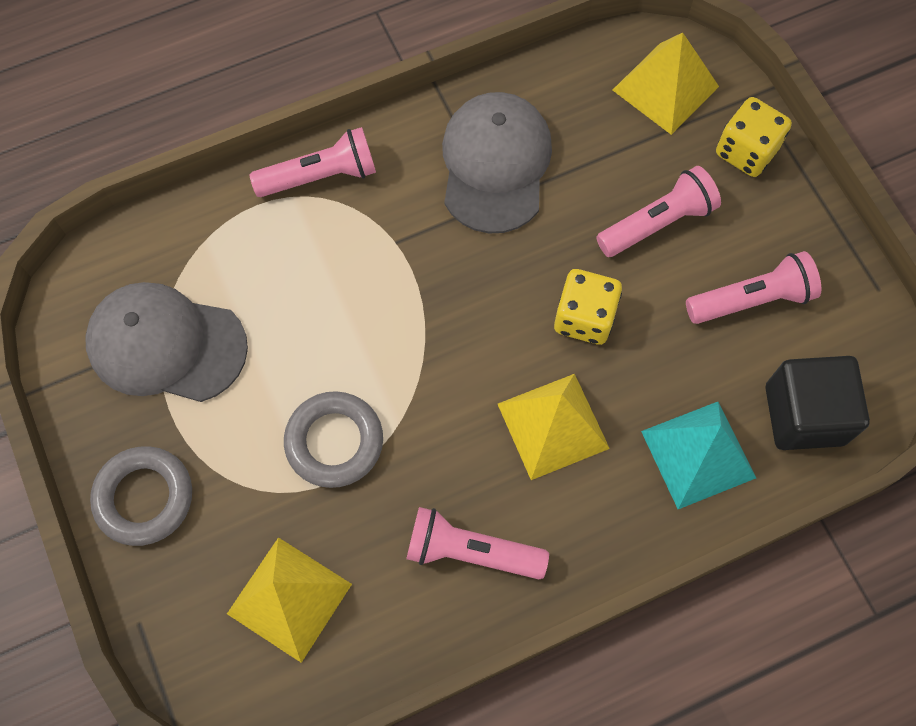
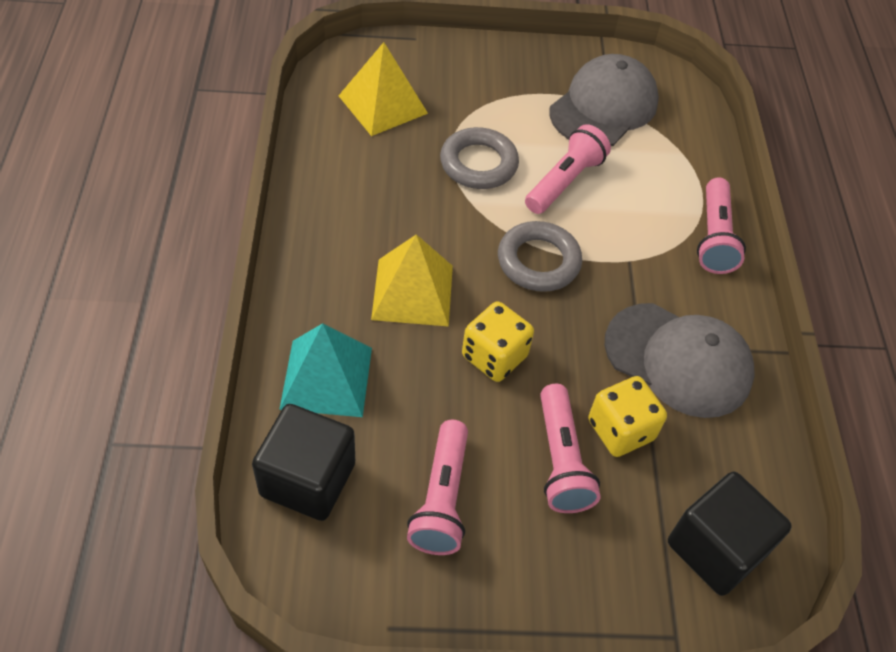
camera: 110 degrees right, 15 degrees down
(144, 498) = (496, 64): grey ring -> grey ring (538, 261)
(471, 551) = (349, 203): pink flashlight -> pink flashlight (564, 182)
(665, 88) = (716, 548): yellow pyramid -> black cube
(746, 151) = (607, 587): yellow dice -> yellow dice (620, 430)

